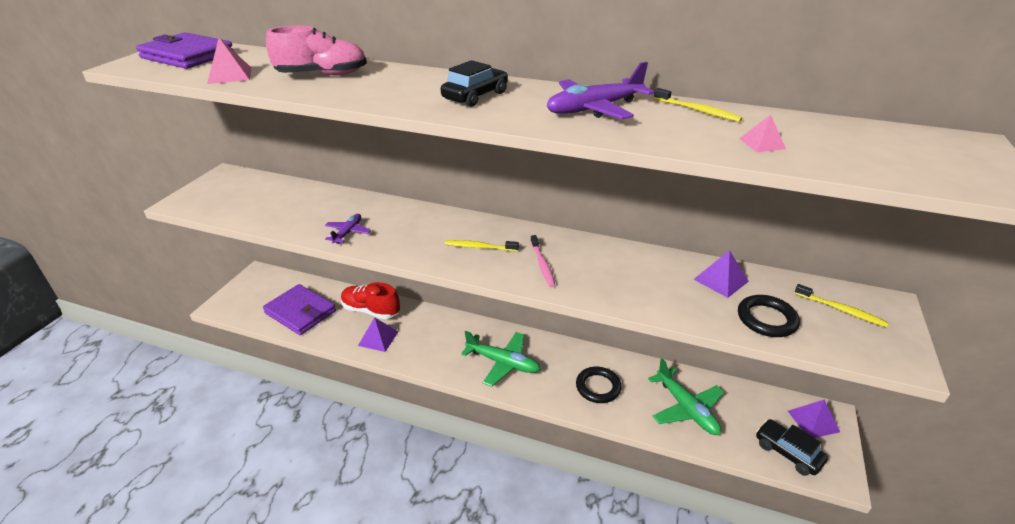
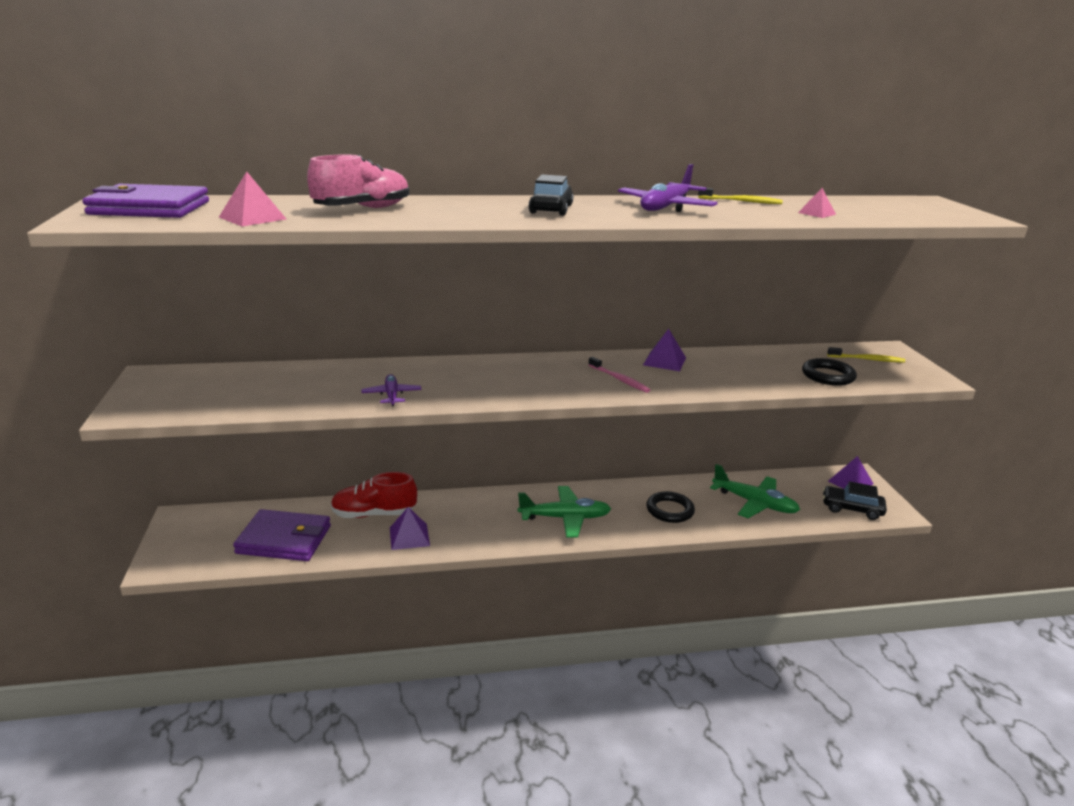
camera: 30 degrees left, 10 degrees down
(479, 247) = (545, 379): yellow toothbrush -> none
(721, 280) = (769, 359): purple pyramid -> purple pyramid (664, 361)

